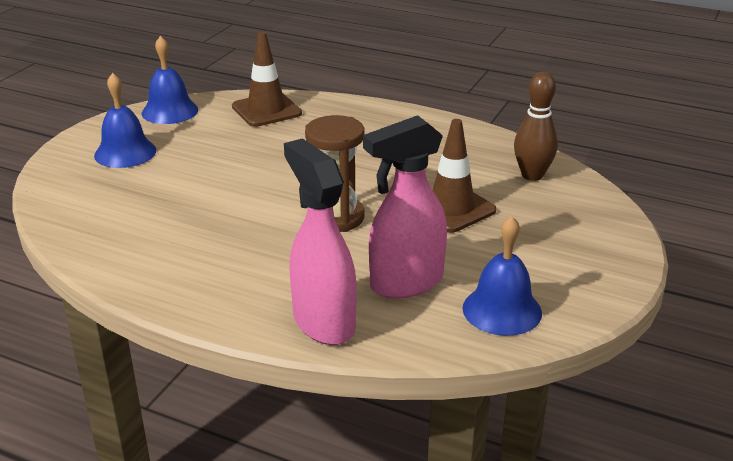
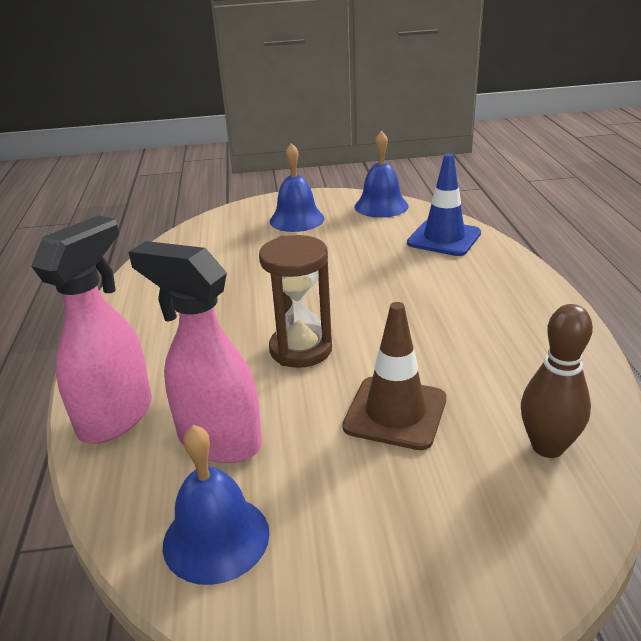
camera: 60 degrees right, 0 degrees up
(266, 110) = (444, 238): brown traffic cone -> blue traffic cone

